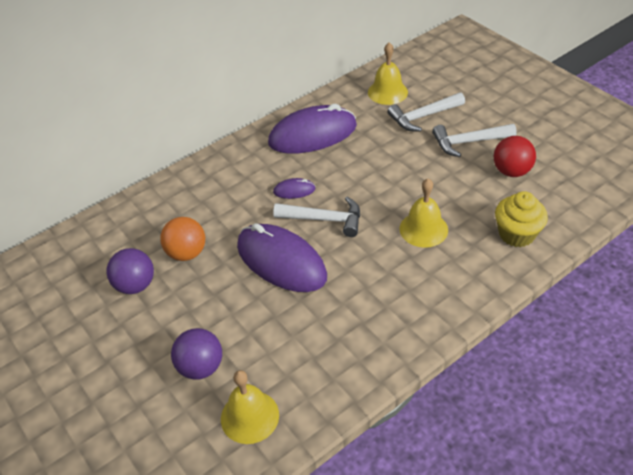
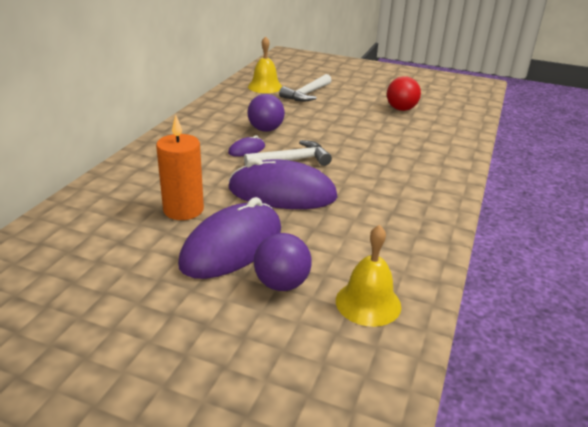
camera: 35 degrees left, 15 degrees down
(135, 285) = (149, 246): purple ball -> purple ball (265, 129)
(187, 253) = (183, 210): orange ball -> orange candle
(312, 135) = (228, 117): purple mouse -> purple mouse (232, 246)
(423, 229) = (376, 149): yellow bell -> none
(468, 142) = (354, 101): white hammer -> none
(516, 234) = (443, 137): yellow cupcake -> none

